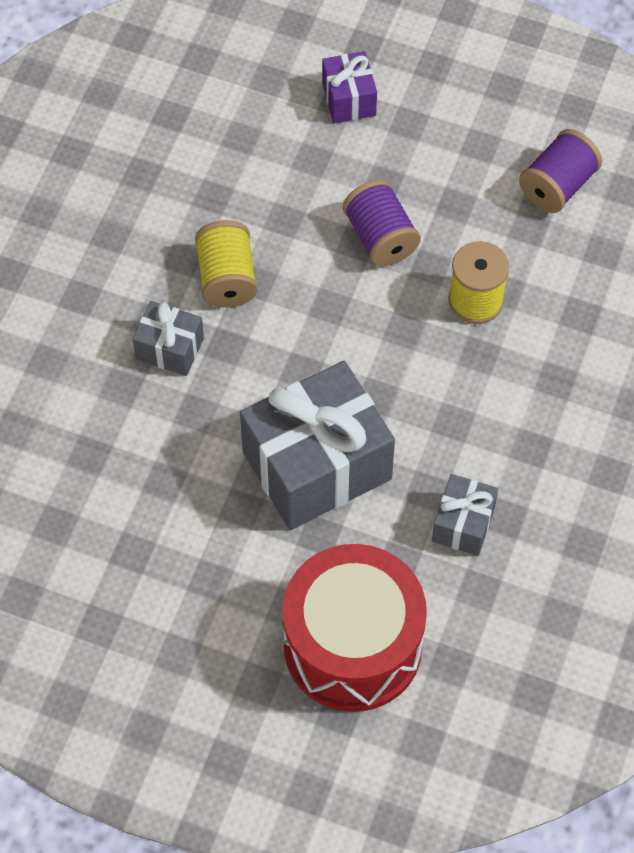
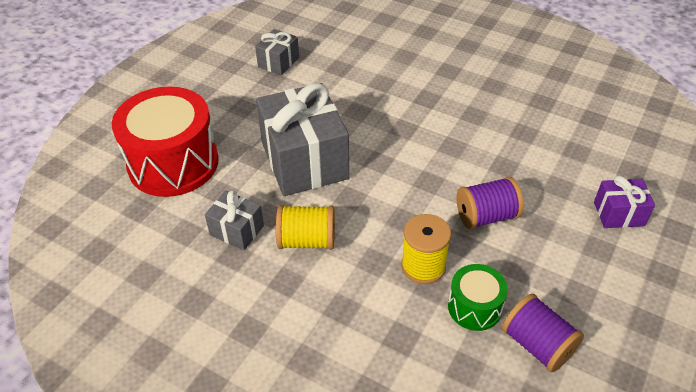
camera: 100 degrees right, 15 degrees down
(170, 349) = (405, 103): grey gift -> grey gift (278, 62)
(227, 278) = (456, 133): yellow spool -> yellow spool (307, 240)
(522, 245) = (474, 307): none -> green drum

